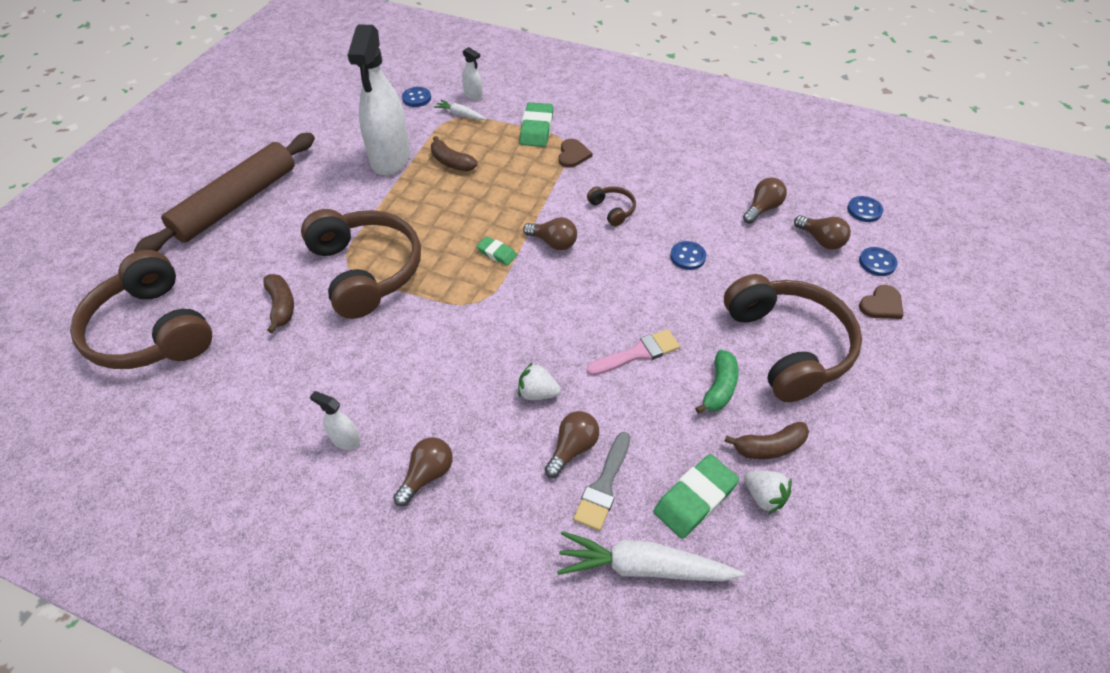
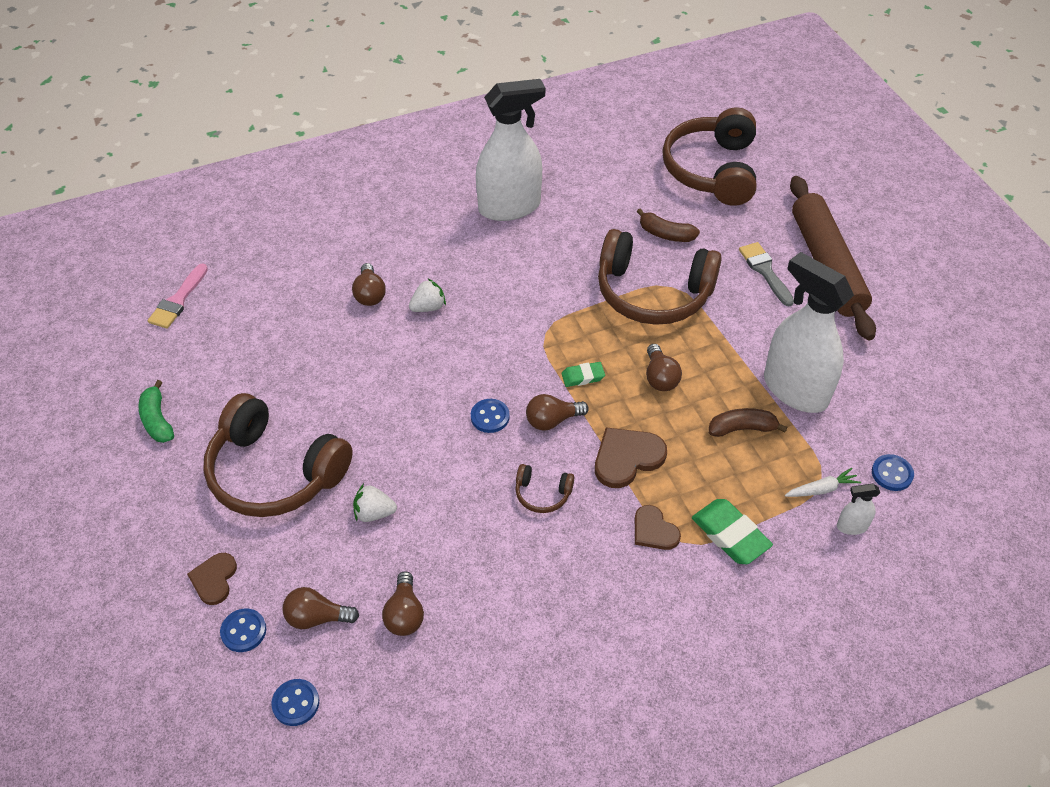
camera: 135 degrees right, 0 degrees up
(152, 330) = (712, 170): brown headphones -> brown headphones turned 90 degrees counterclockwise
(345, 440) = (509, 207): white spray bottle -> white spray bottle, size x2.49
(427, 475) = (440, 225): brown light bulb -> brown light bulb (660, 377)
(537, 193) = (627, 458): none -> brown heart
(603, 486) = (330, 289): grey brush -> grey brush (765, 271)
(638, 353) = (387, 381): pink brush -> pink brush (178, 300)
(643, 567) = (269, 269): white carrot -> none
(687, 257) = (427, 496): blue button -> blue button (490, 417)
(695, 499) = (266, 321): green eraser -> none
(719, 388) = (304, 399): green banana -> green banana (157, 420)
(764, 496) = (221, 352): white strawberry -> white strawberry (374, 513)
(769, 447) = (238, 384): brown banana -> none

